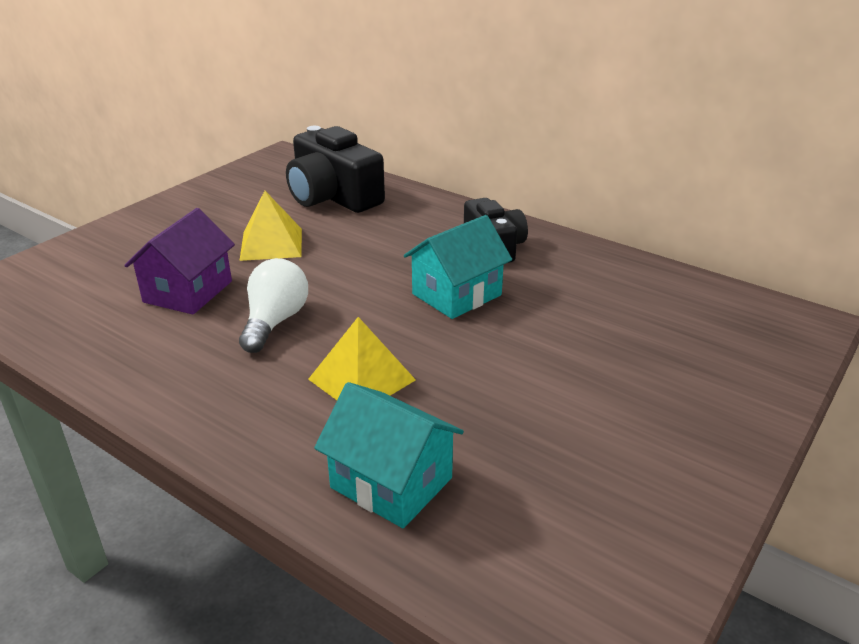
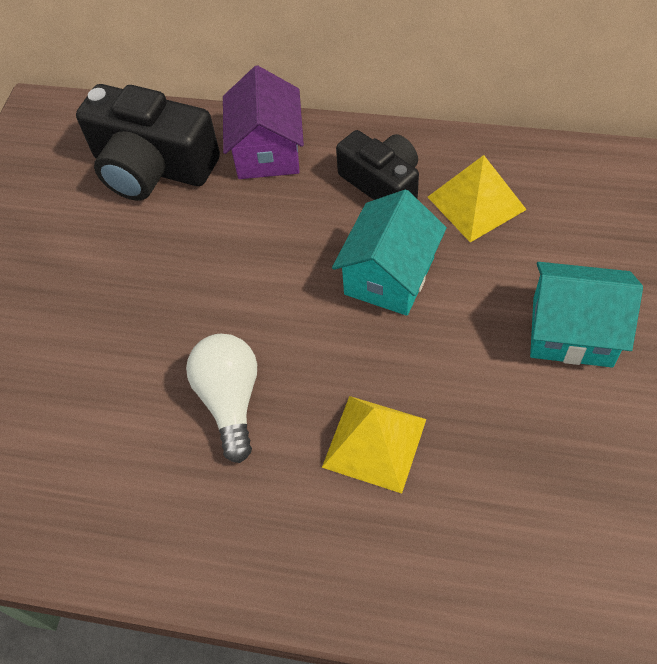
camera: 20 degrees left, 25 degrees up
(188, 291) = (101, 396): purple house -> purple house (267, 151)
(271, 244) = (139, 278): yellow pyramid -> yellow pyramid (476, 203)
(391, 482) = (488, 563): turquoise house -> turquoise house (572, 331)

